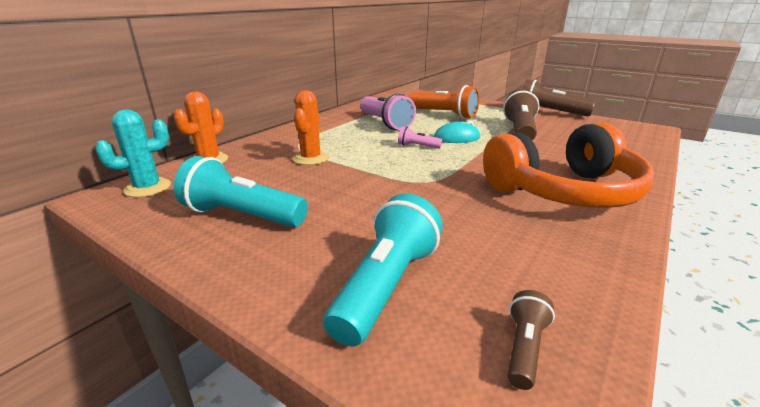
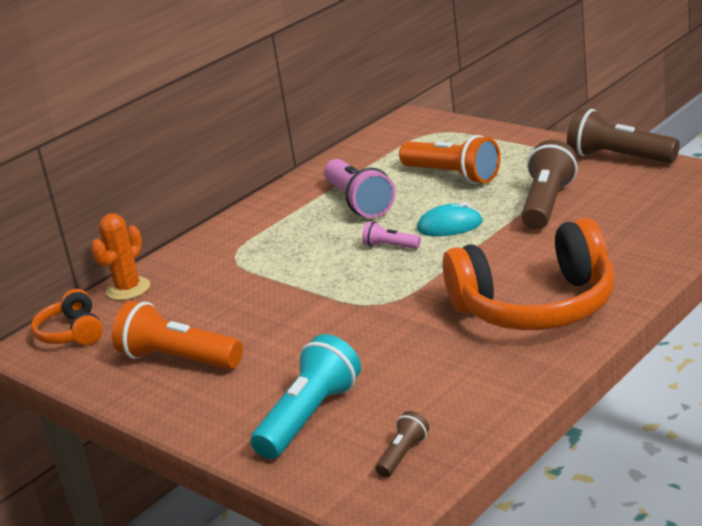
camera: 10 degrees right, 0 degrees up
(148, 188) = (72, 333): turquoise cactus -> orange headphones
(242, 215) = (178, 359): turquoise flashlight -> orange flashlight
(310, 158) = (250, 277): orange cactus -> none

